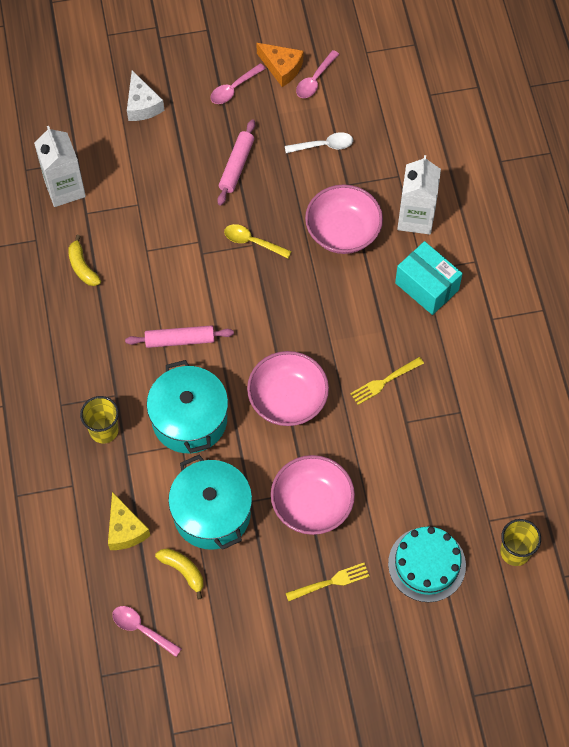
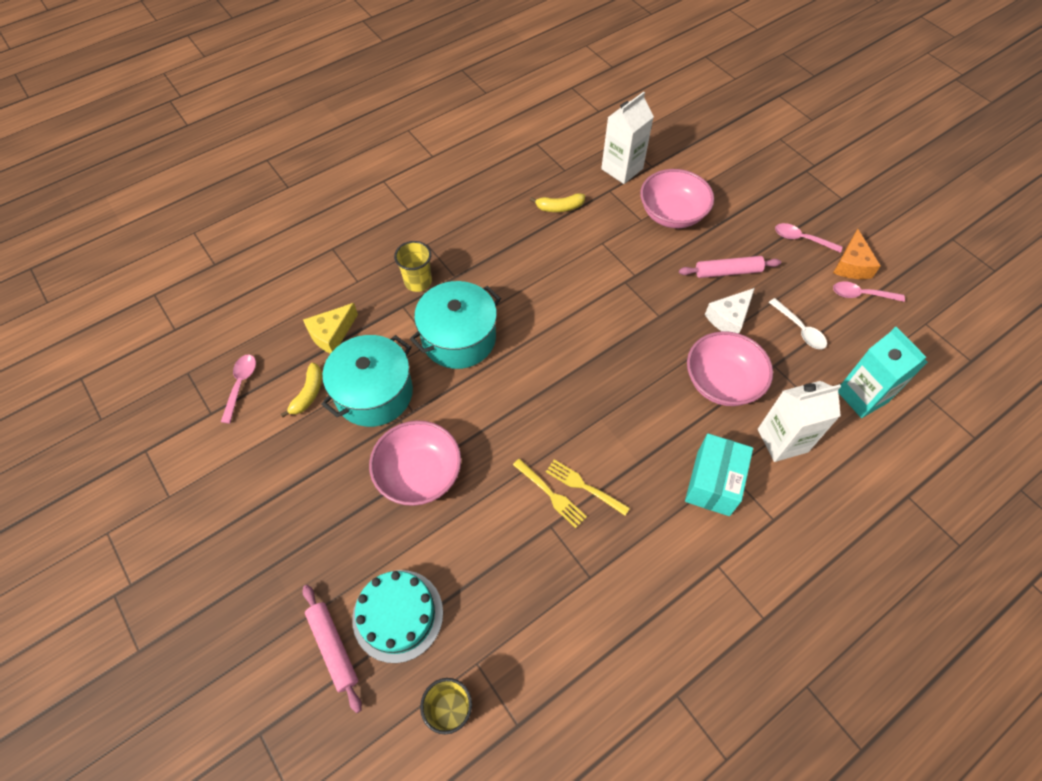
camera: 65 degrees right, 5 degrees down
(82, 267) = (559, 207): yellow banana -> yellow banana turned 135 degrees counterclockwise
(142, 105) = (734, 185): white cheese -> white cheese (729, 318)
(180, 340) = (531, 300): pink rolling pin -> pink rolling pin (333, 648)
(252, 242) = (661, 314): yellow spoon -> none
(287, 399) = (519, 408): pink bowl -> pink bowl (672, 214)
(330, 582) = (342, 525): yellow fork -> yellow fork (551, 494)
(406, 139) = (862, 396): none -> turquoise carton

